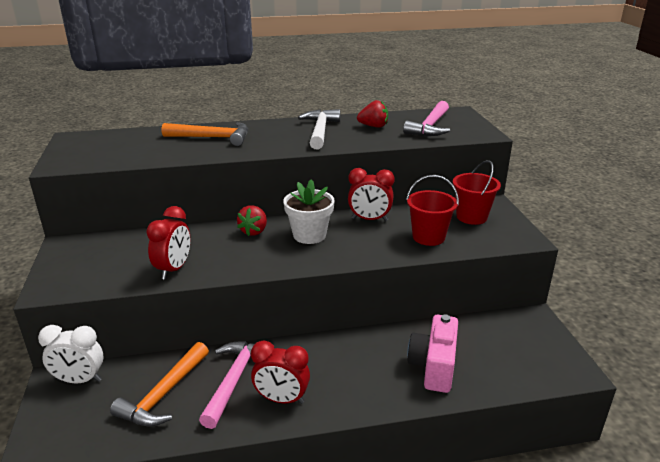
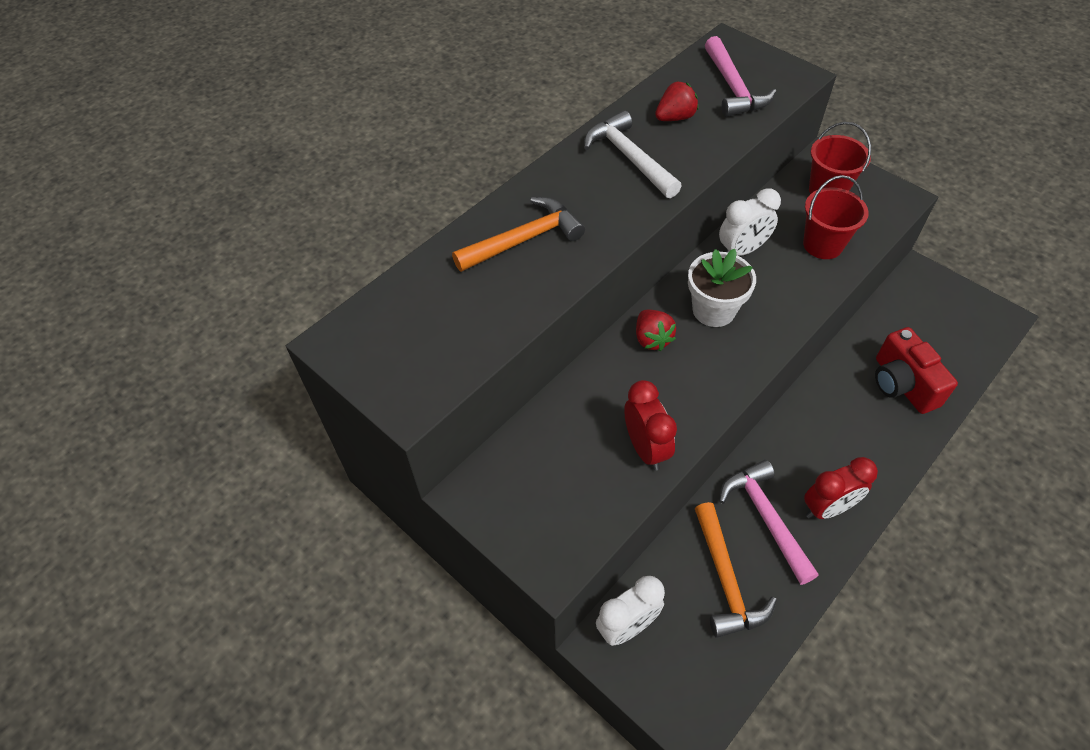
camera: 35 degrees left, 25 degrees up
(369, 219) = (742, 250): red clock -> white clock
(433, 366) = (902, 384): pink camera -> red camera

